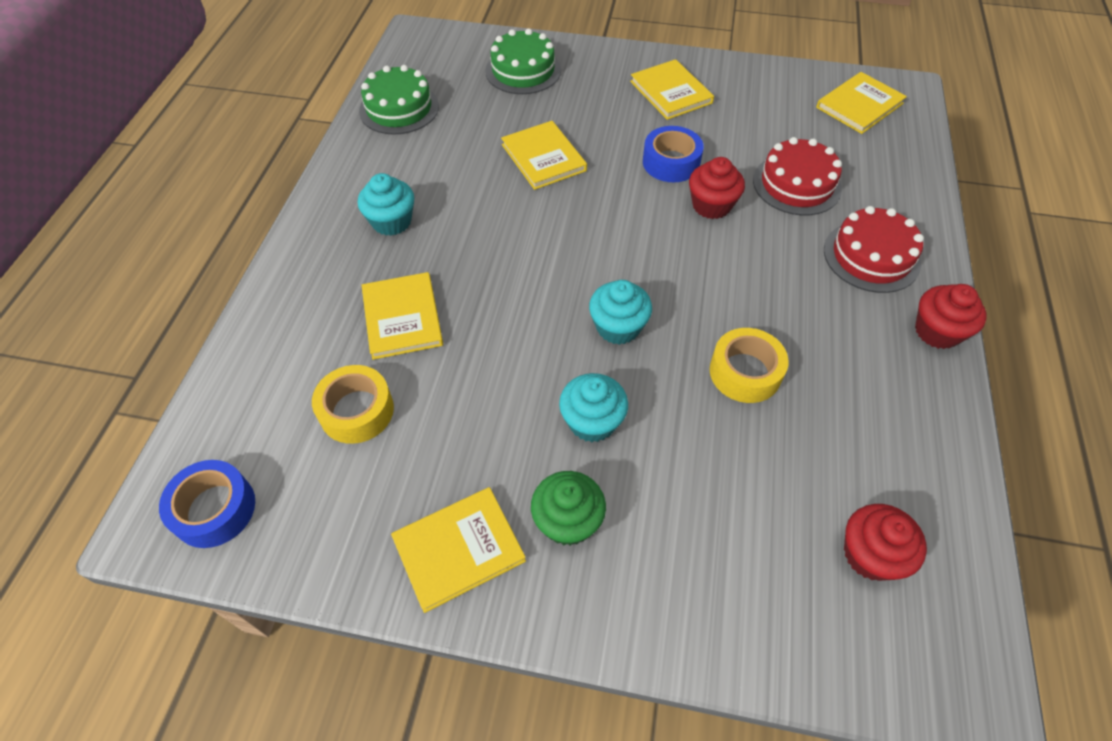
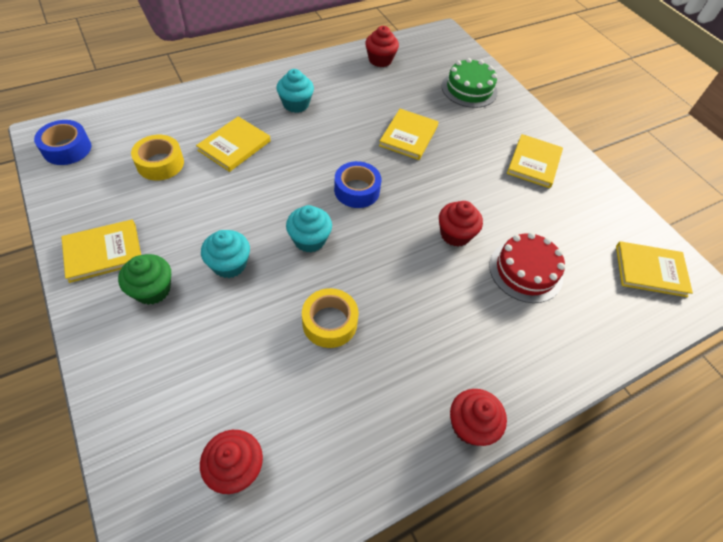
camera: 45 degrees right, 0 degrees up
(399, 108) = (380, 60): green cake -> red cupcake
(458, 549) = (103, 252): yellow book -> yellow book turned 45 degrees counterclockwise
(671, 162) = (470, 195): blue tape -> blue tape (357, 190)
(871, 256) = (503, 348): red cake -> none

